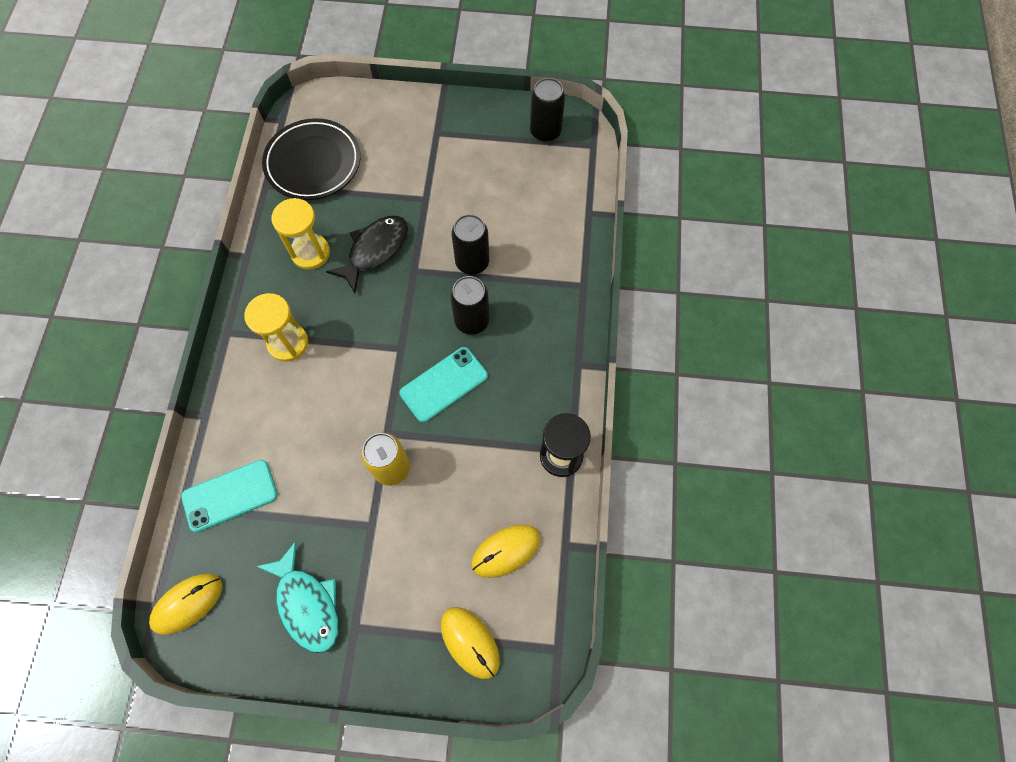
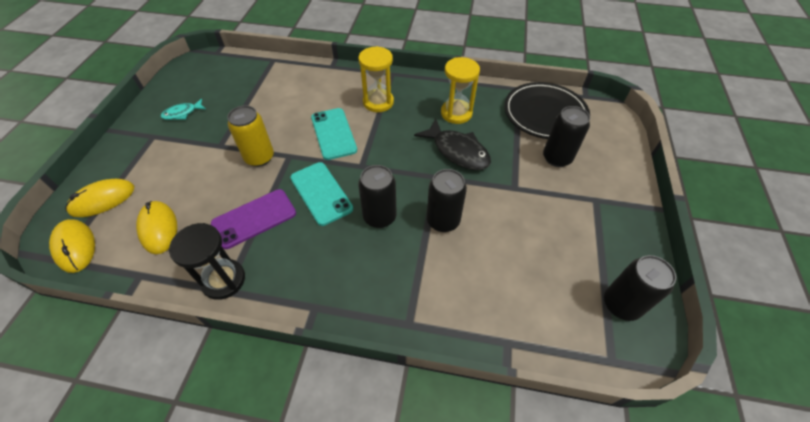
camera: 95 degrees right, 15 degrees down
(187, 603) = (211, 64): yellow mouse -> yellow mouse (75, 246)
(230, 495) = (272, 78): turquoise phone -> turquoise phone (333, 133)
(307, 604) = (182, 113): turquoise fish -> turquoise fish, size x0.56
(382, 158) = (557, 158): none -> black can
(484, 448) = (254, 218): none -> purple phone

